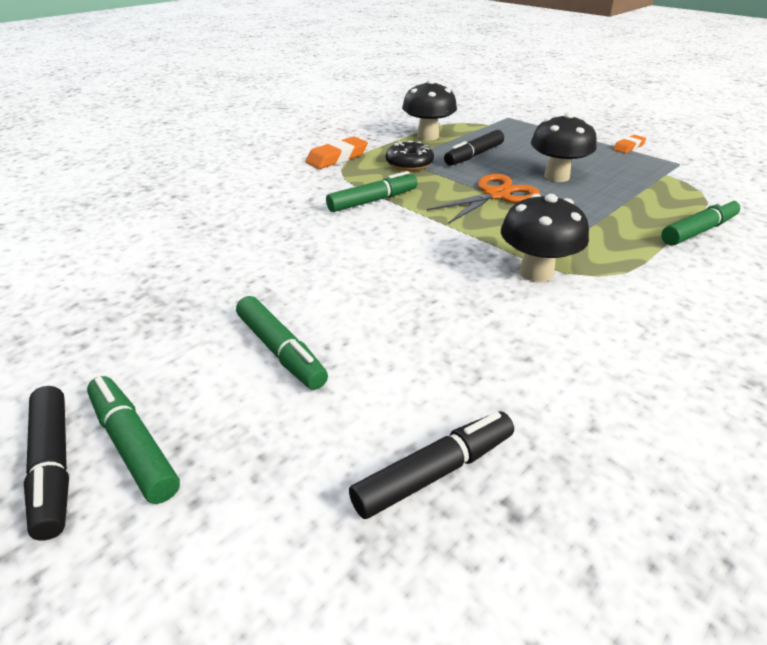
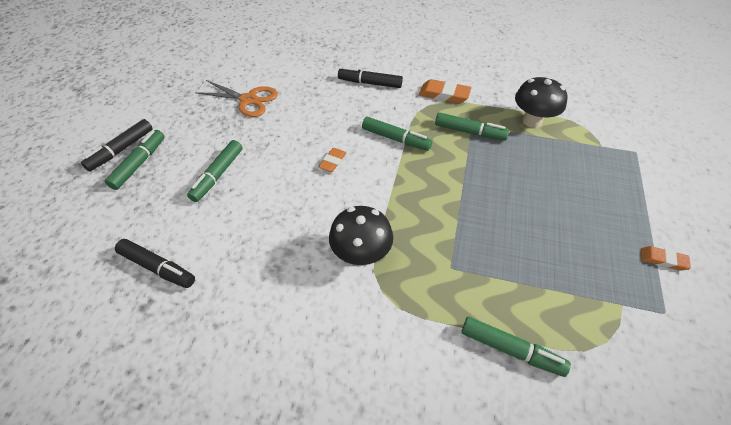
camera: 60 degrees right, 15 degrees up
(364, 248) = (332, 162): none -> orange eraser
(409, 164) = (469, 132): black donut -> green marker
(473, 155) = (522, 160): black marker -> black marker (370, 83)
(496, 195) = (461, 197): orange scissors -> orange scissors (248, 100)
(556, 176) = (532, 223): black mushroom -> none

